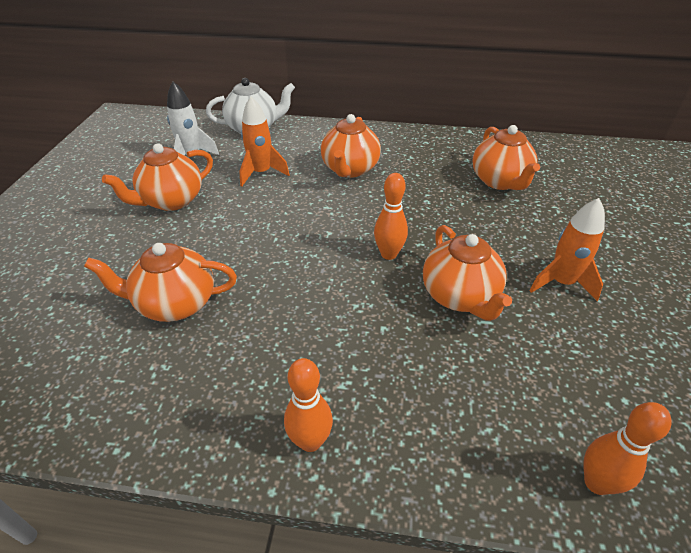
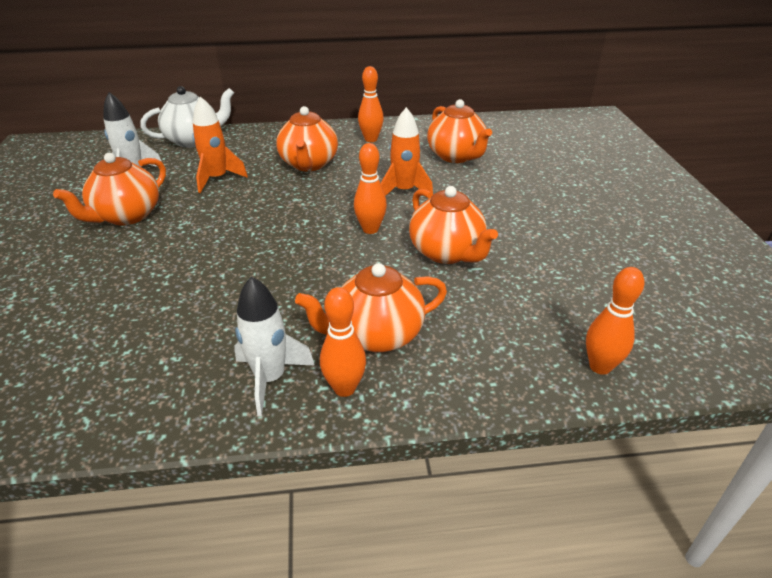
camera: 15 degrees left, 5 degrees down
(175, 303) = (166, 304): orange teapot -> orange teapot (376, 335)
(242, 412) = (270, 379): none -> white rocket
(418, 149) = (371, 139): none -> orange bowling pin
(561, 283) = (532, 228): orange rocket -> orange rocket (404, 191)

